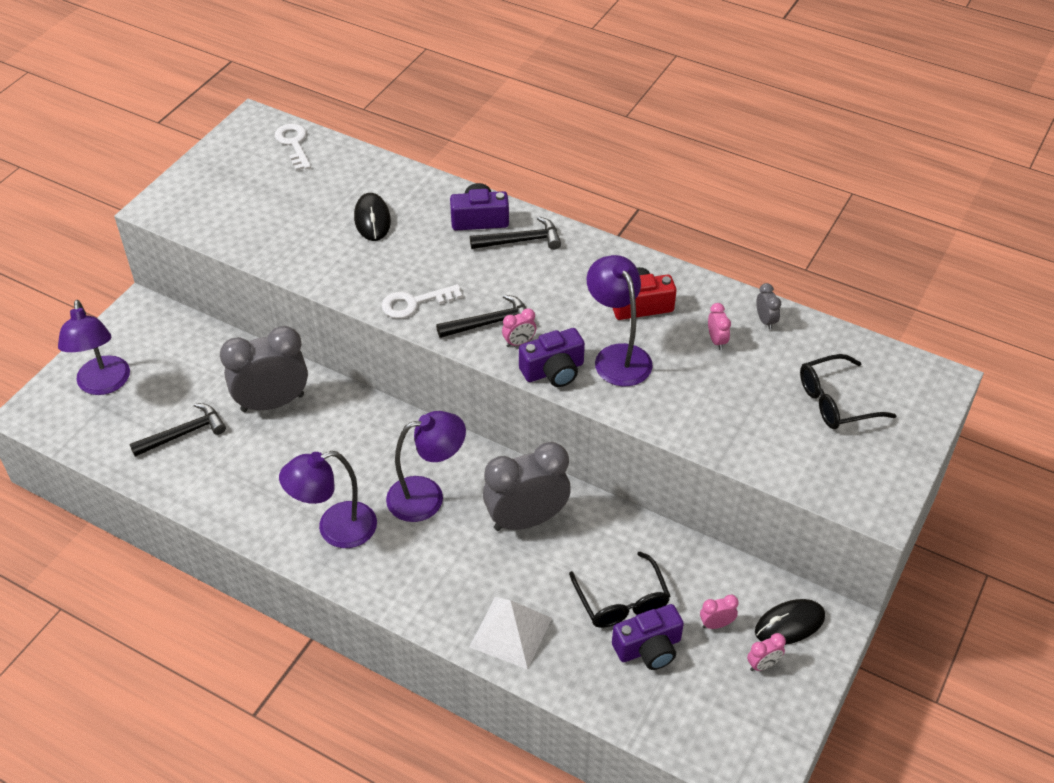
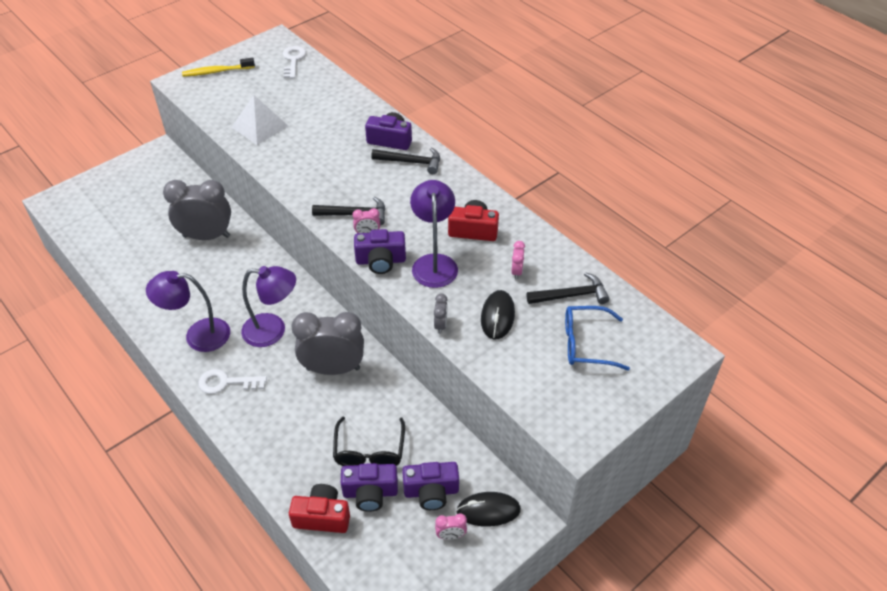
camera: 20 degrees right, 0 degrees up
(104, 384) = (108, 195): purple lamp -> none
(183, 433) = (138, 241): black hammer -> black hammer (571, 295)
(200, 182) = (217, 71): none -> yellow toothbrush
(372, 220) = (315, 123): black mouse -> black mouse (497, 316)
(414, 303) = (310, 187): white key -> white key (226, 382)
(511, 632) = (276, 447): white pyramid -> white pyramid (260, 126)
(608, 692) = (322, 516): none -> red camera
(716, 624) = (431, 491): pink clock -> purple camera
(765, 321) = (563, 267): grey clock -> grey clock (440, 325)
(835, 401) = (586, 344): black glasses -> blue glasses

